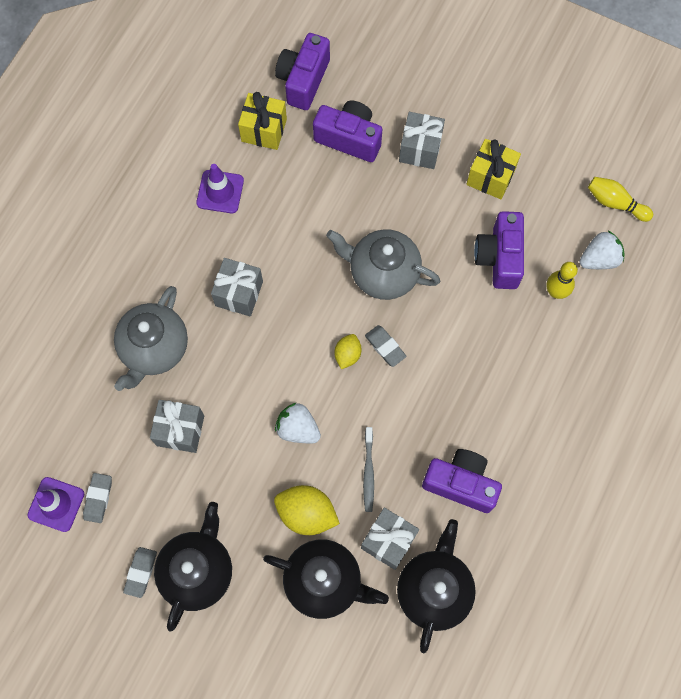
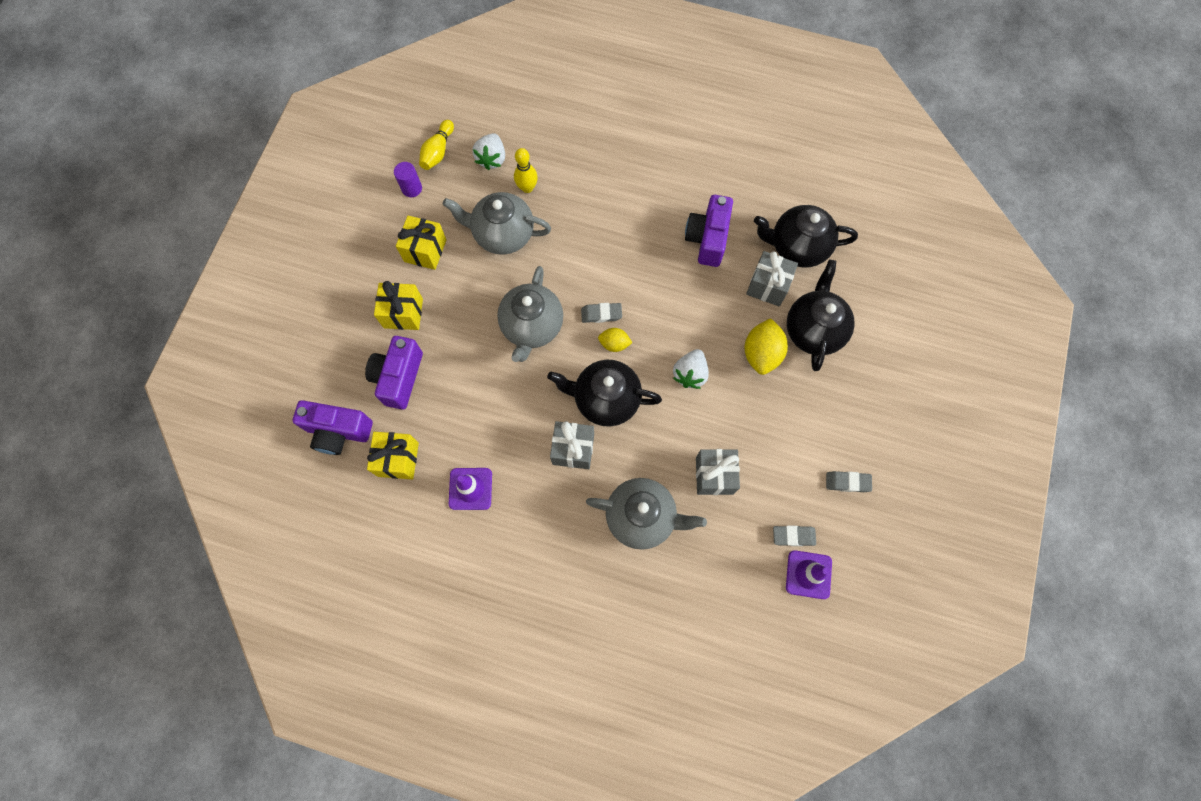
camera: 100 degrees left, 0 degrees up
(197, 570) = (832, 434): black teapot -> black teapot (605, 399)
(368, 472) = (714, 310): grey toothbrush -> none
(385, 347) = (601, 314): grey eraser -> grey eraser turned 45 degrees clockwise
(420, 149) = (403, 313): grey gift -> yellow gift
(499, 258) = (502, 234): purple camera -> grey teapot
(570, 171) = (412, 188): none -> purple cylinder
(599, 259) = (492, 159): white strawberry -> white strawberry turned 135 degrees counterclockwise

